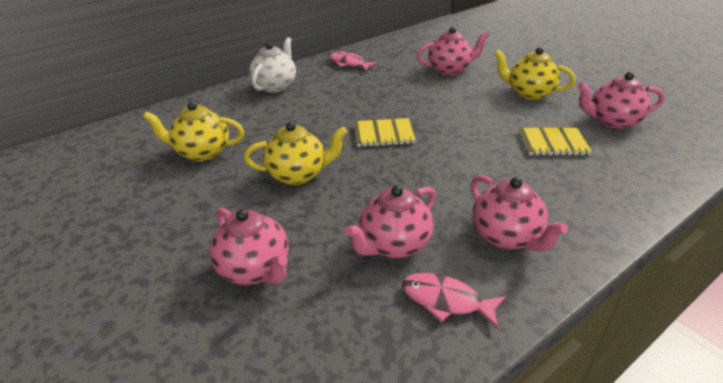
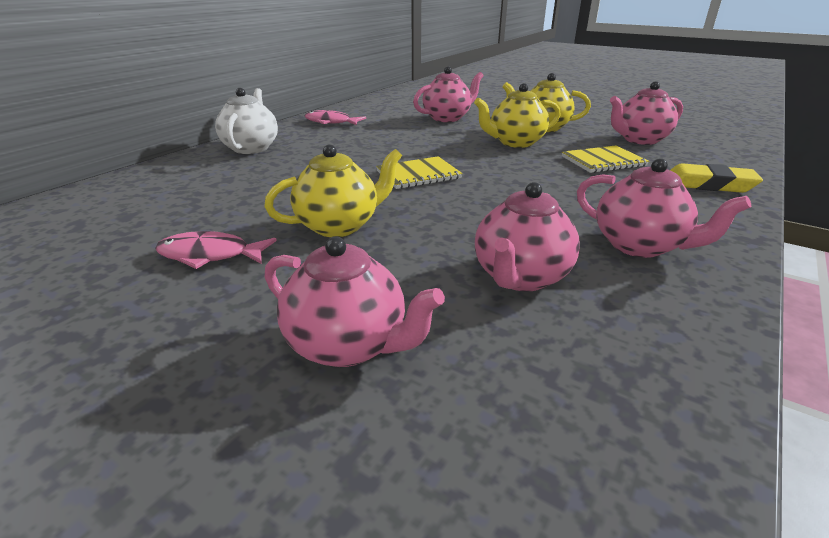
camera: 20 degrees left, 5 degrees down
(201, 153) = (182, 222): yellow teapot -> yellow teapot (515, 143)
(446, 301) = (637, 324): pink fish -> pink fish (210, 255)
(629, 186) = (708, 184): none -> yellow eraser

